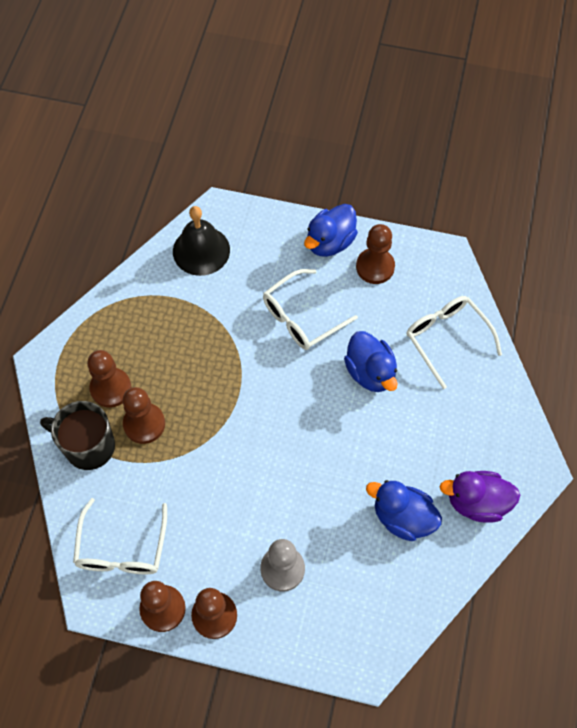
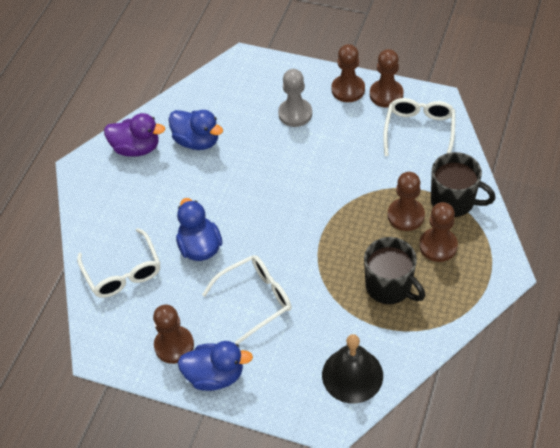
camera: 170 degrees left, 10 degrees down
(164, 339) = (389, 286): none -> black mug
(330, 242) = (215, 375): blue duck -> blue duck turned 45 degrees clockwise

